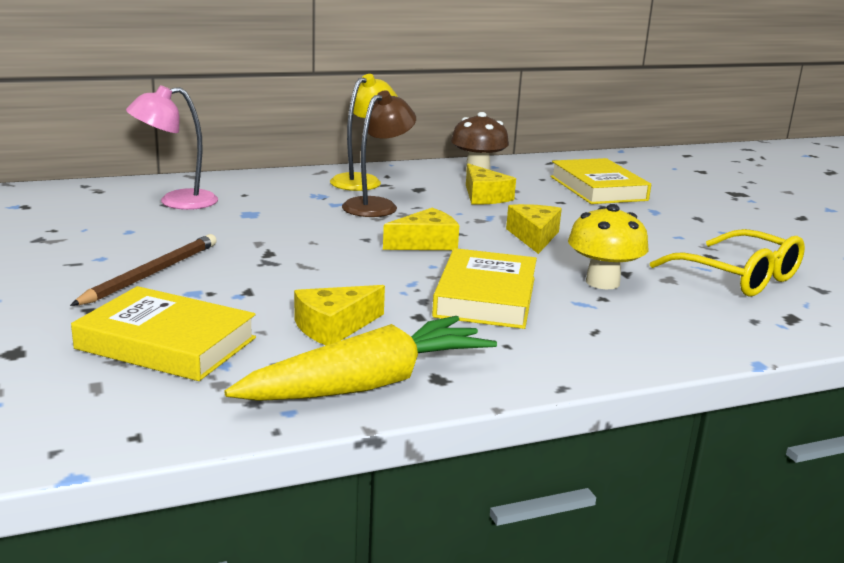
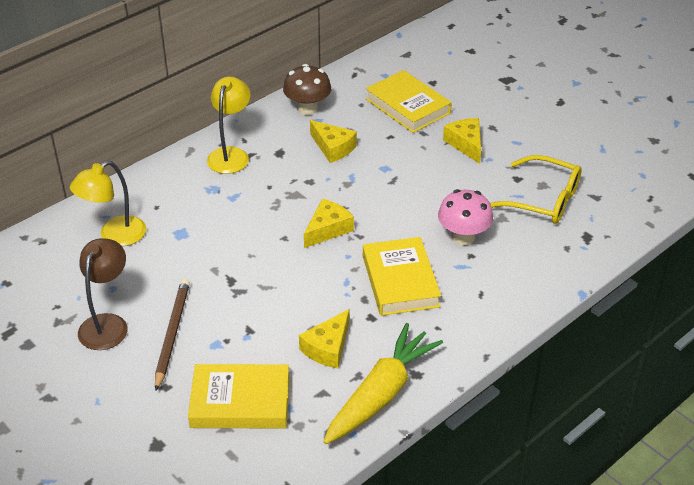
camera: 20 degrees left, 20 degrees up
(176, 202) = (114, 236): pink lamp -> yellow lamp
(377, 205) = (264, 189): brown lamp -> brown lamp (107, 324)
(534, 237) = (395, 194): yellow cheese -> yellow cheese (466, 144)
(602, 282) = (463, 237): yellow mushroom -> pink mushroom

